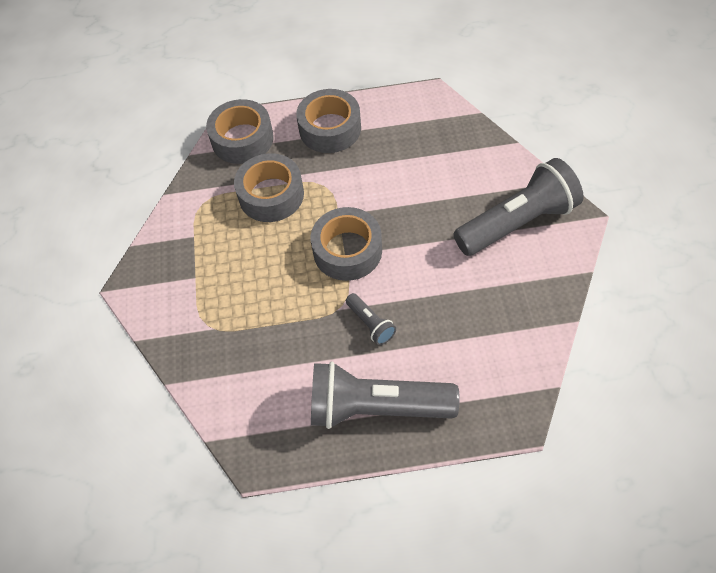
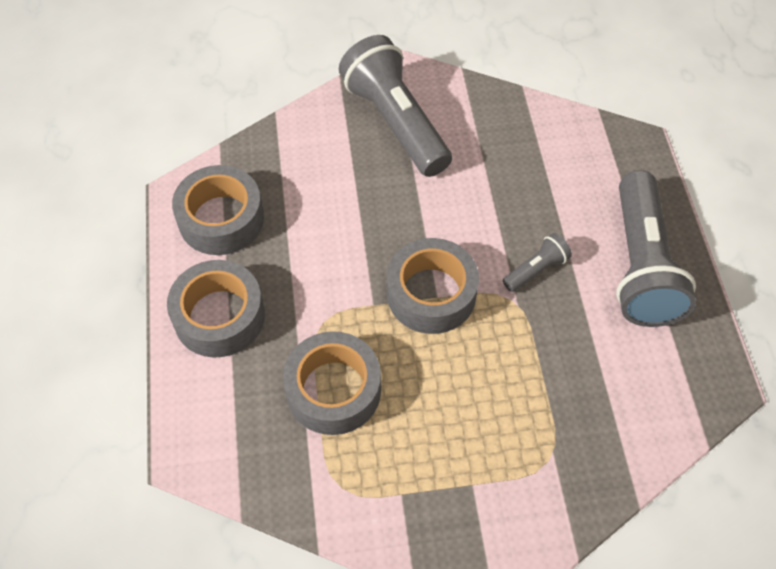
camera: 95 degrees left, 0 degrees up
(242, 139) = (221, 437): grey tape -> grey tape (221, 219)

